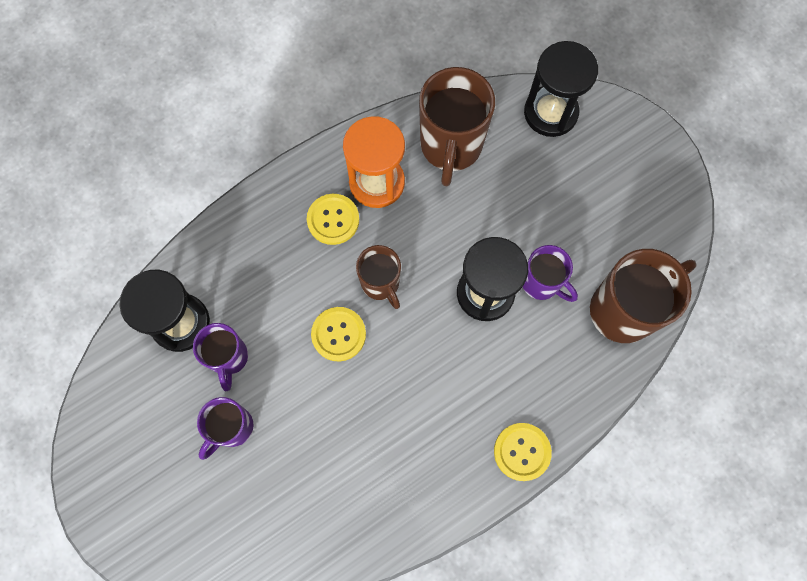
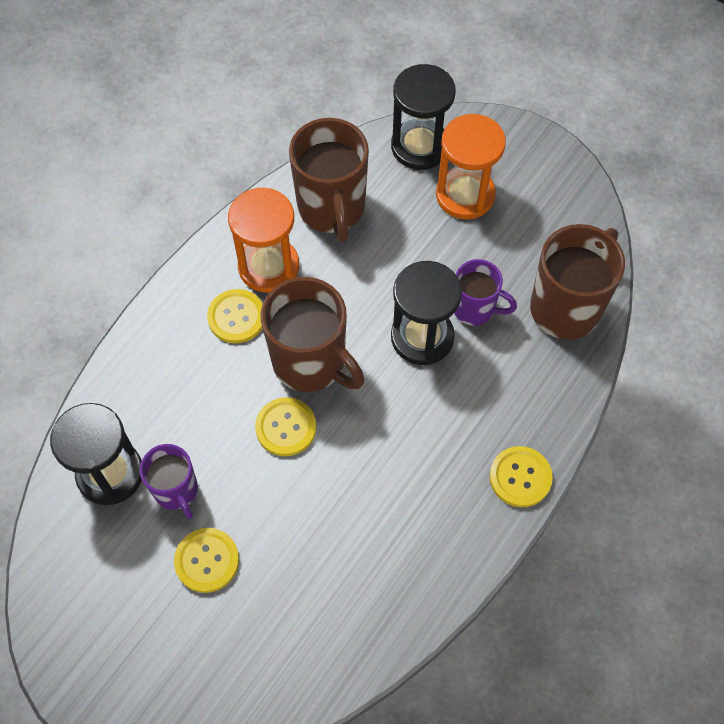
camera: 20 degrees left, 10 degrees down
(232, 428) = (207, 560): purple mug -> yellow button
(381, 283) = (311, 363): brown mug -> brown mug, size x1.70
(574, 172) = (465, 195): none -> orange hourglass

